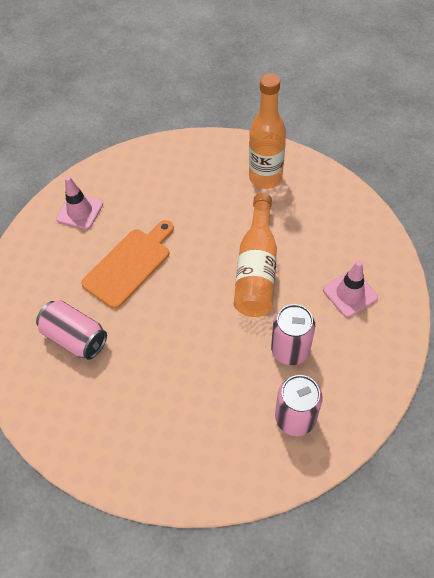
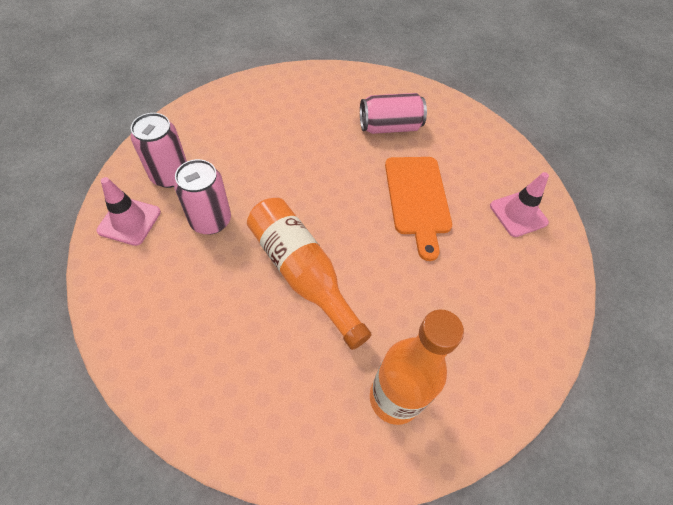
camera: 130 degrees right, 0 degrees up
(350, 293) = (185, 312): pink traffic cone -> pink traffic cone (129, 221)

